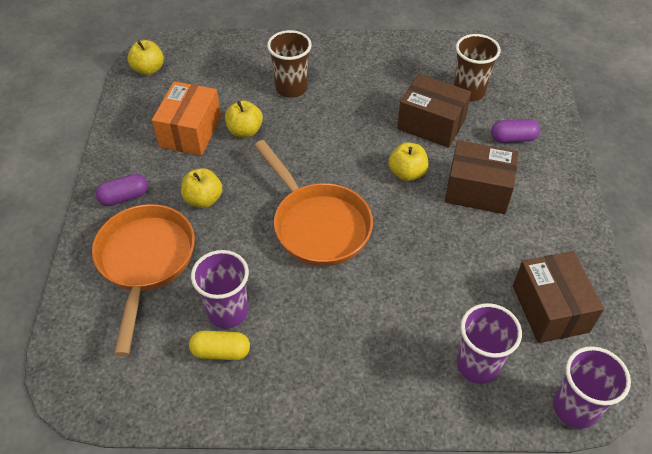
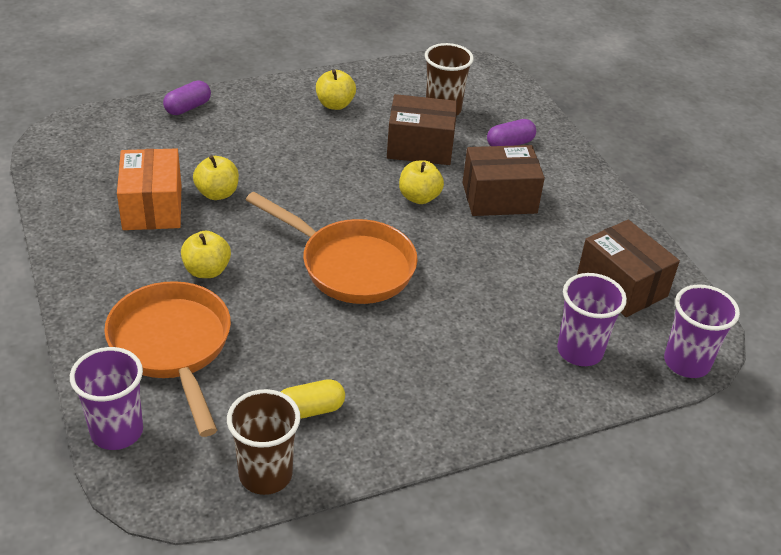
camera: 25 degrees left, 10 degrees down
(124, 197) = (109, 289): purple capsule -> purple capsule (188, 107)
(148, 69) = (62, 153): yellow apple -> yellow apple (335, 104)
(228, 311) = (296, 371): purple cup -> purple cup (117, 431)
(291, 88) = (248, 141): brown cup -> brown cup (265, 475)

